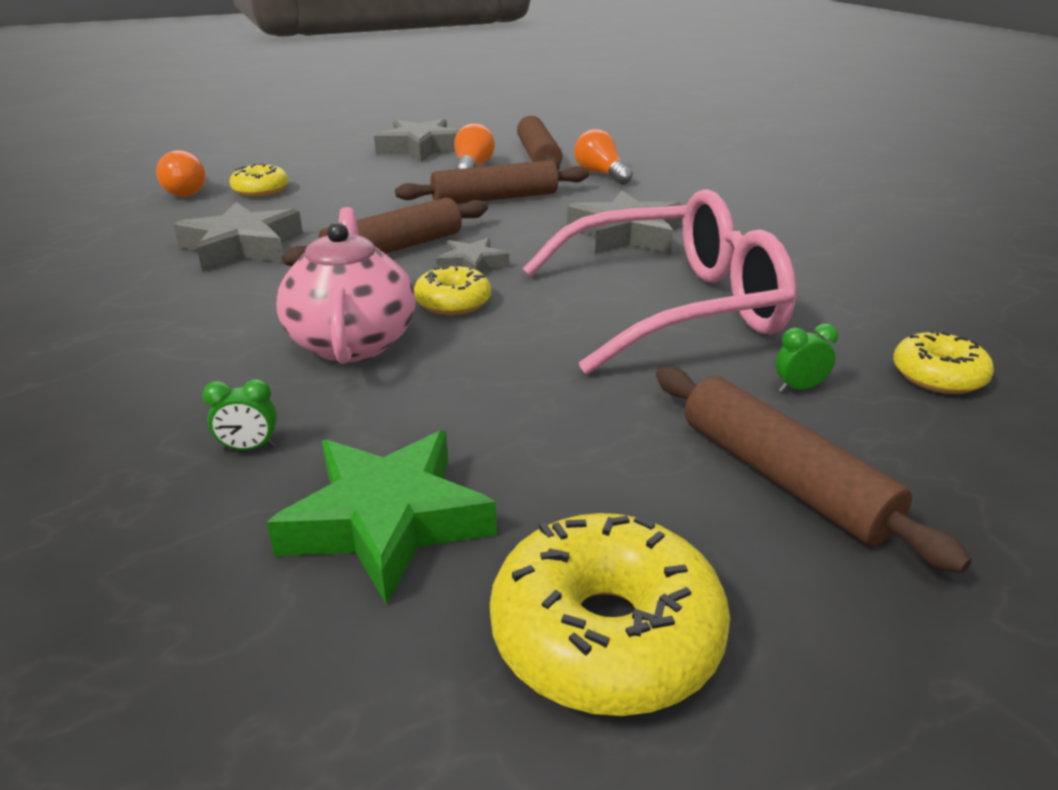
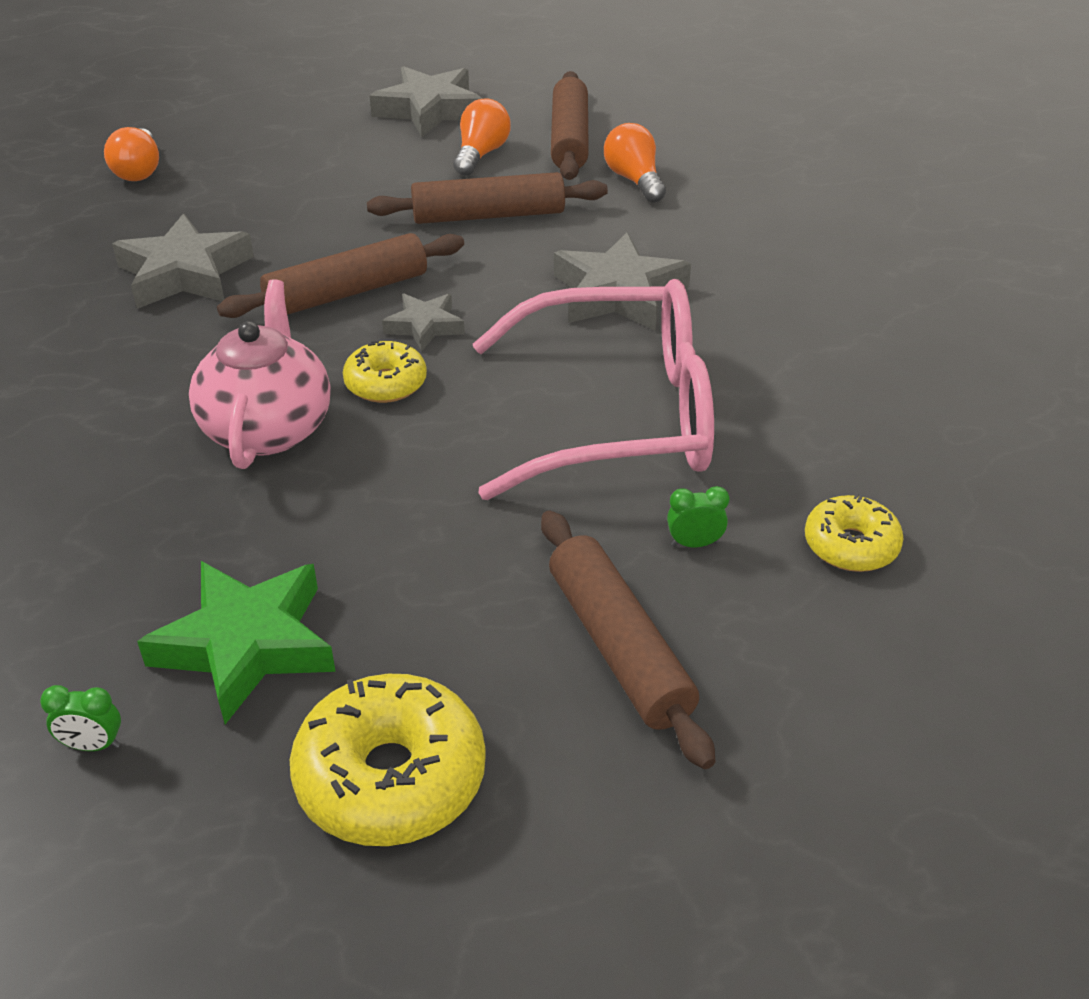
camera: 10 degrees right, 10 degrees up
(249, 448) = (144, 550): green clock -> green clock (93, 745)
(261, 190) = (222, 176): yellow donut -> none

